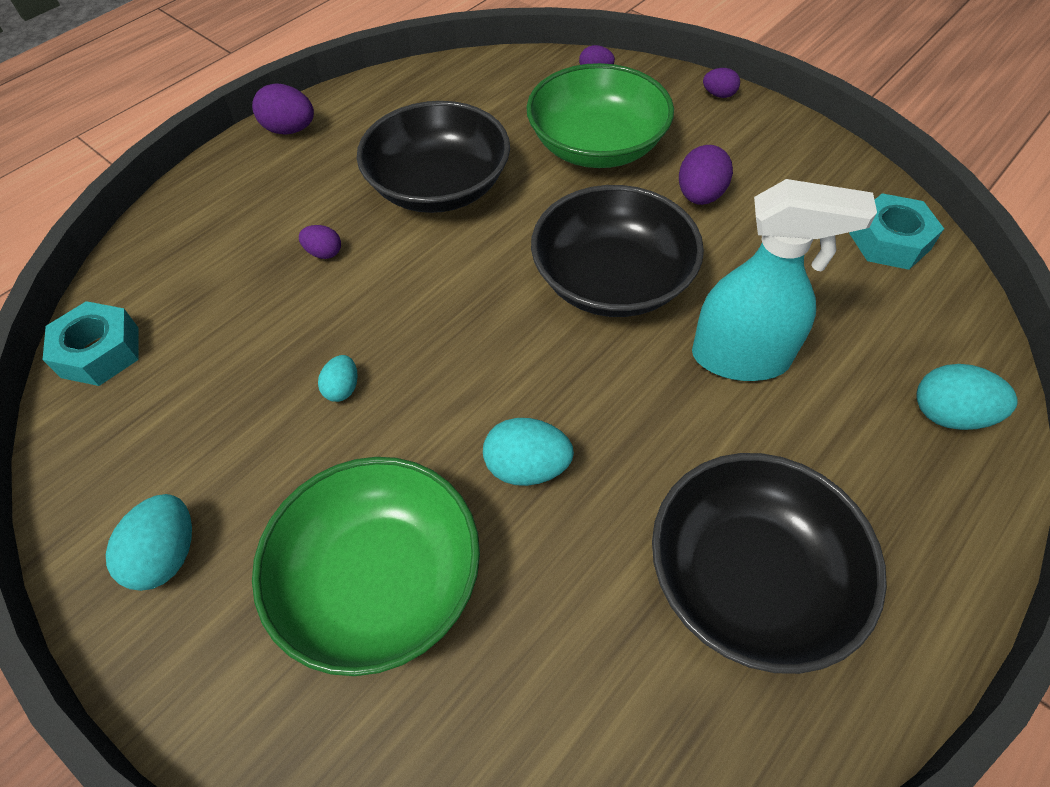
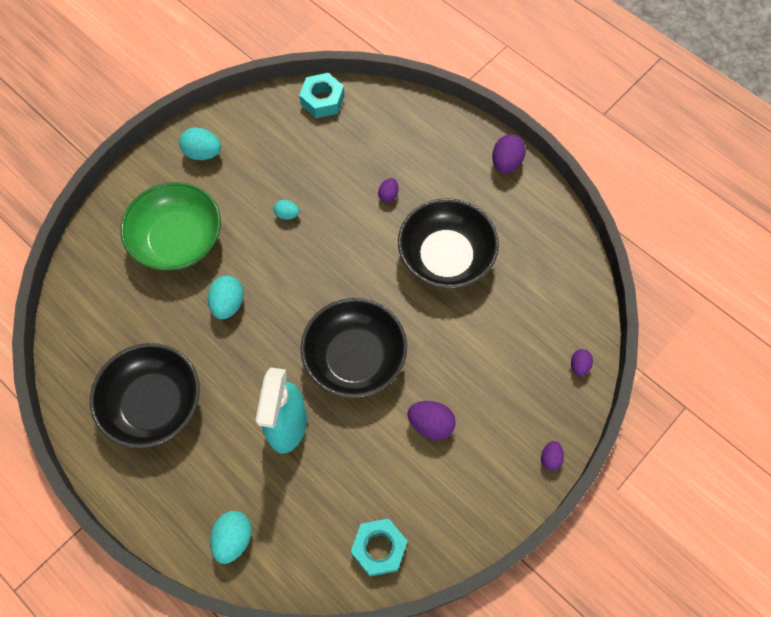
camera: 90 degrees right, 10 degrees up
(597, 146) = (487, 359): green bowl -> none

